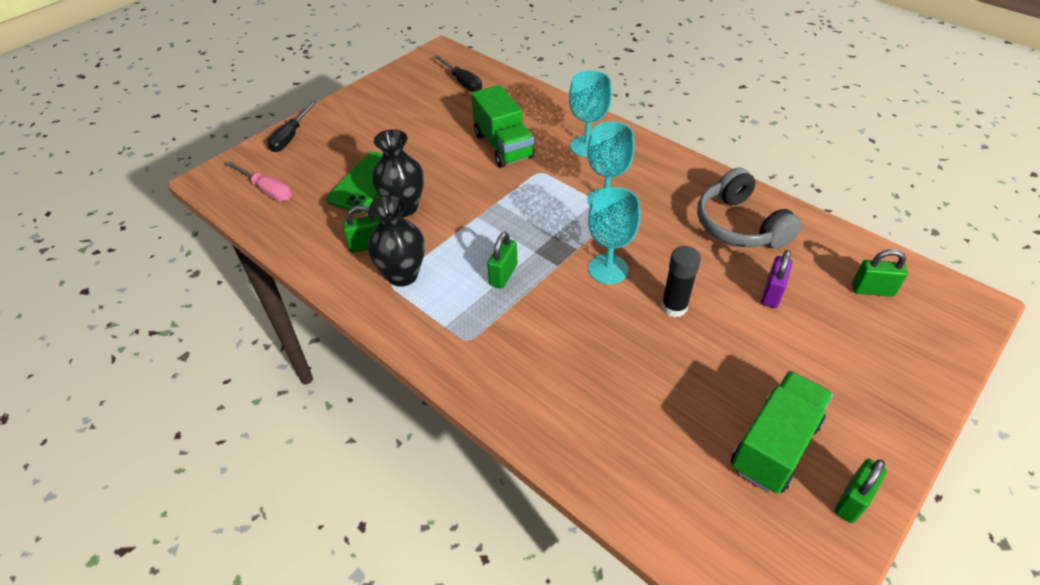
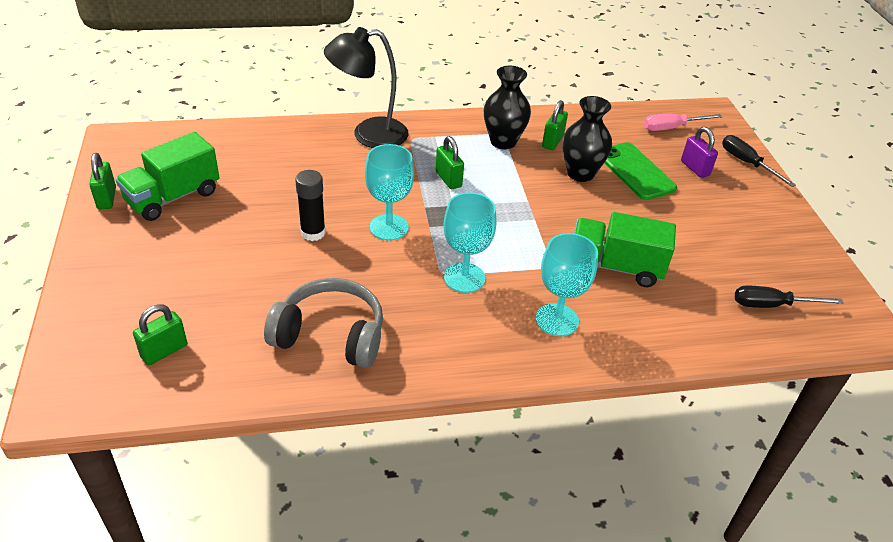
camera: 125 degrees right, 5 degrees down
(498, 377) = (369, 135): none -> black lamp
(771, 294) = (249, 290): purple padlock -> purple padlock (695, 168)
(774, 445) = (173, 197): green truck -> green truck turned 60 degrees clockwise

